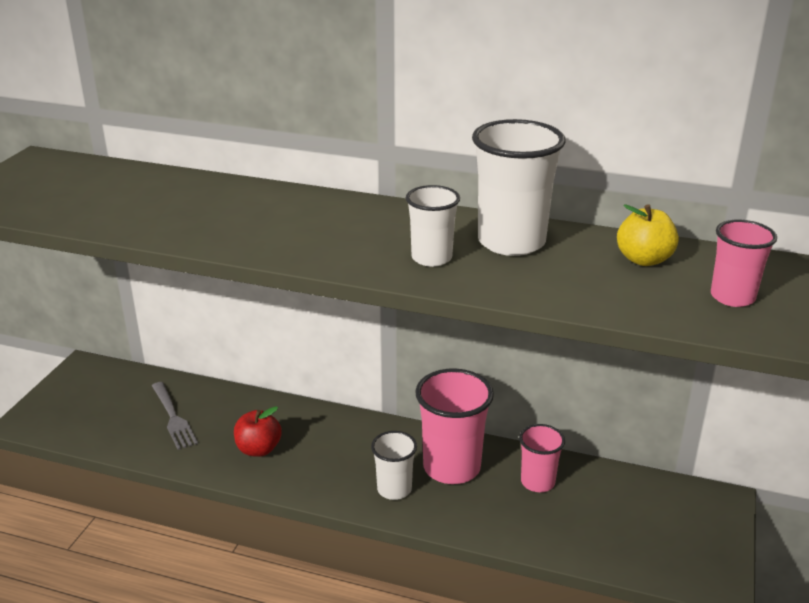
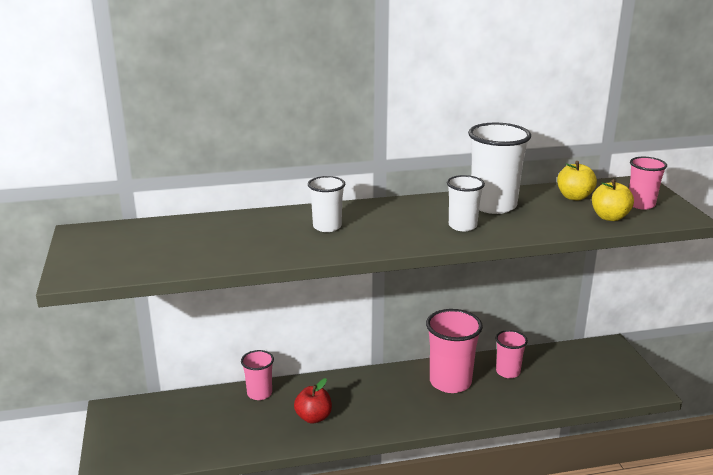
camera: 30 degrees left, 5 degrees down
(173, 417) = (226, 419): grey fork -> none
(231, 401) = (259, 393): none -> pink cup
(394, 489) = (429, 408): white cup -> white cup (327, 227)
(654, 302) = (609, 217): none -> yellow apple

